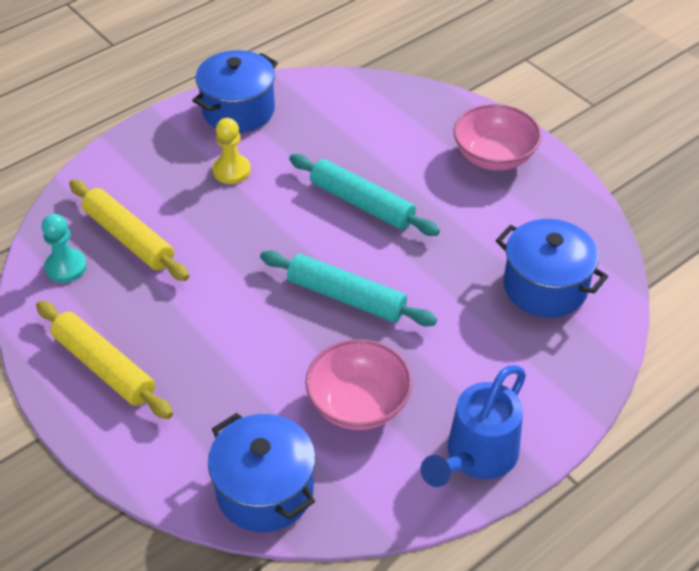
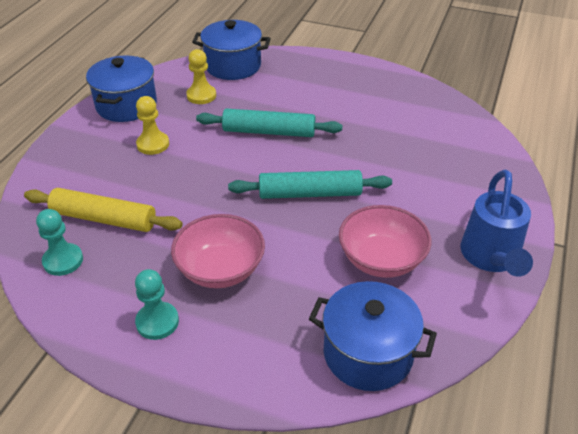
camera: 30 degrees left, 5 degrees down
(104, 367) = (157, 322): yellow rolling pin -> turquoise pawn
(324, 127) = (201, 95): none -> yellow pawn
(494, 156) = (332, 76): pink bowl -> pink bowl (220, 269)
(545, 287) = (434, 137): blue pot -> blue pot (233, 66)

